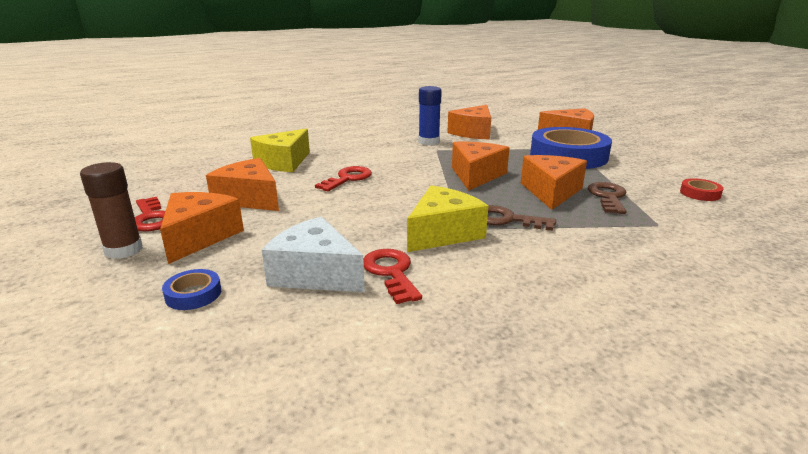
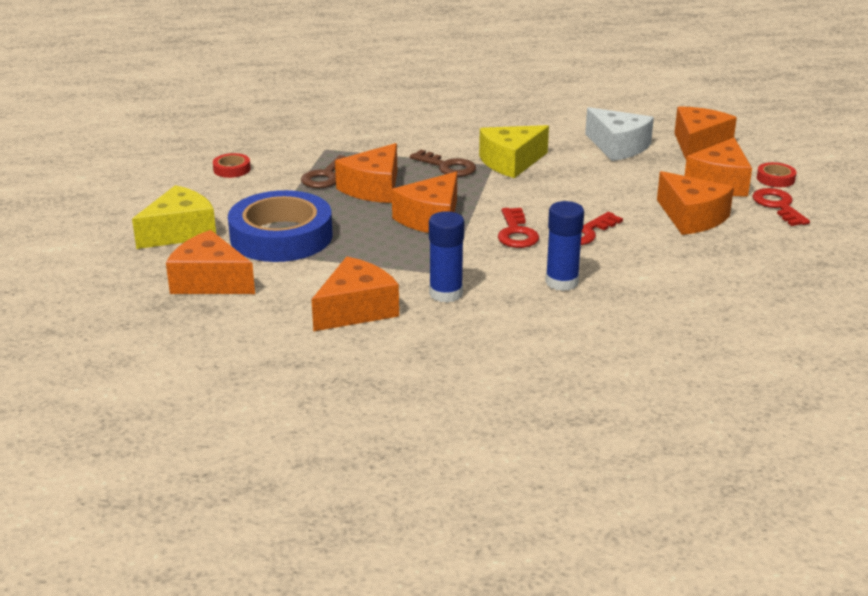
camera: 165 degrees left, 5 degrees up
(124, 250) = (775, 179): brown glue stick -> red tape
(193, 294) = (698, 145): blue tape -> orange cheese
(283, 162) = (668, 273): yellow cheese -> yellow cheese (180, 232)
(358, 152) = (562, 282): none -> blue glue stick
(391, 272) = (564, 142): red key -> red key (516, 233)

